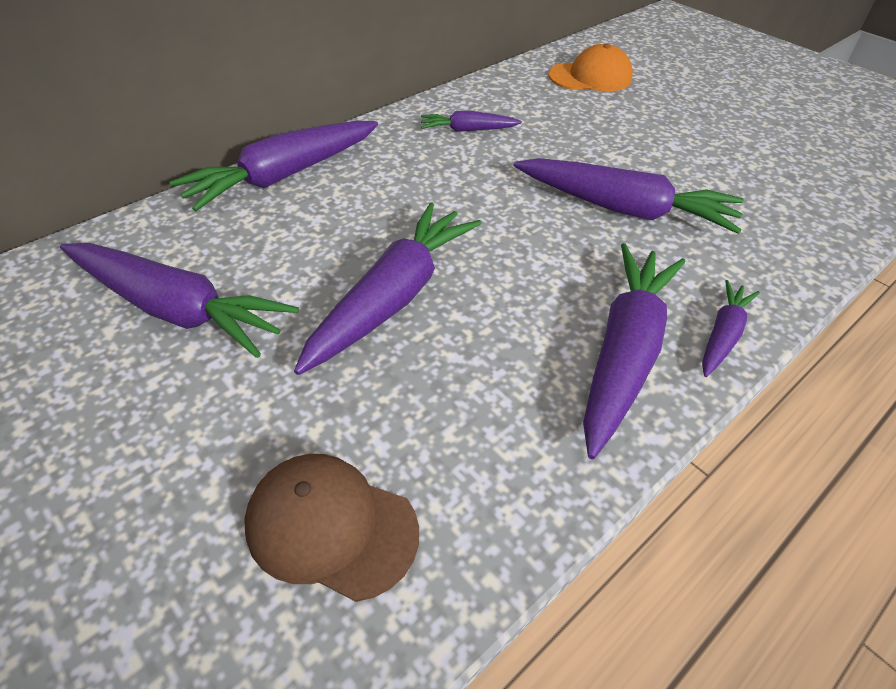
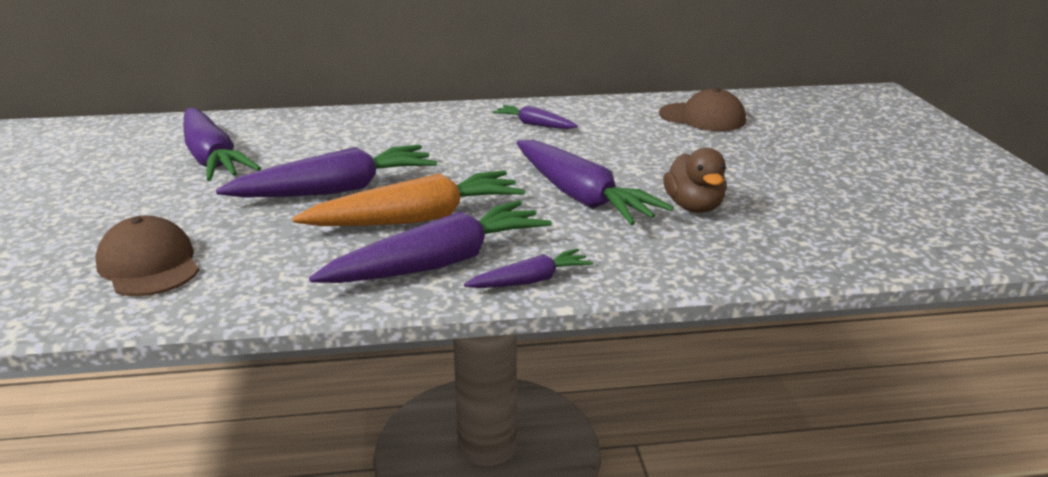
camera: 35 degrees right, 20 degrees down
(284, 176) = (364, 117): purple carrot -> none
(527, 301) = (417, 219): none -> orange carrot
(590, 77) = (702, 117): orange cap -> brown cap
(717, 186) = (694, 207): none -> brown duck

